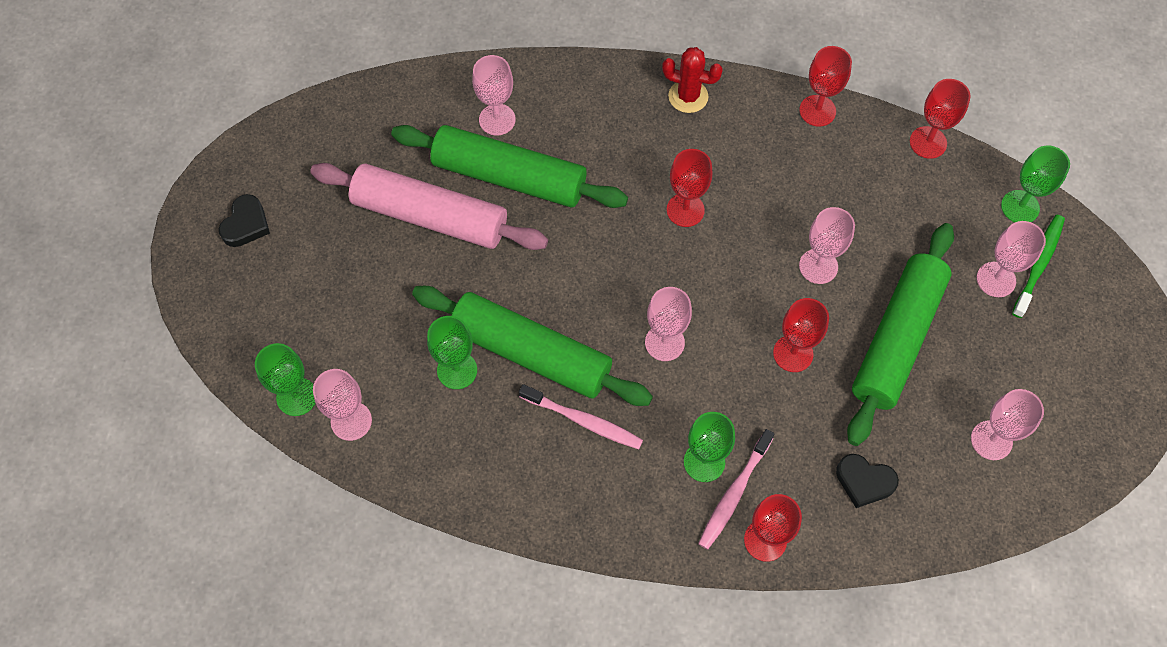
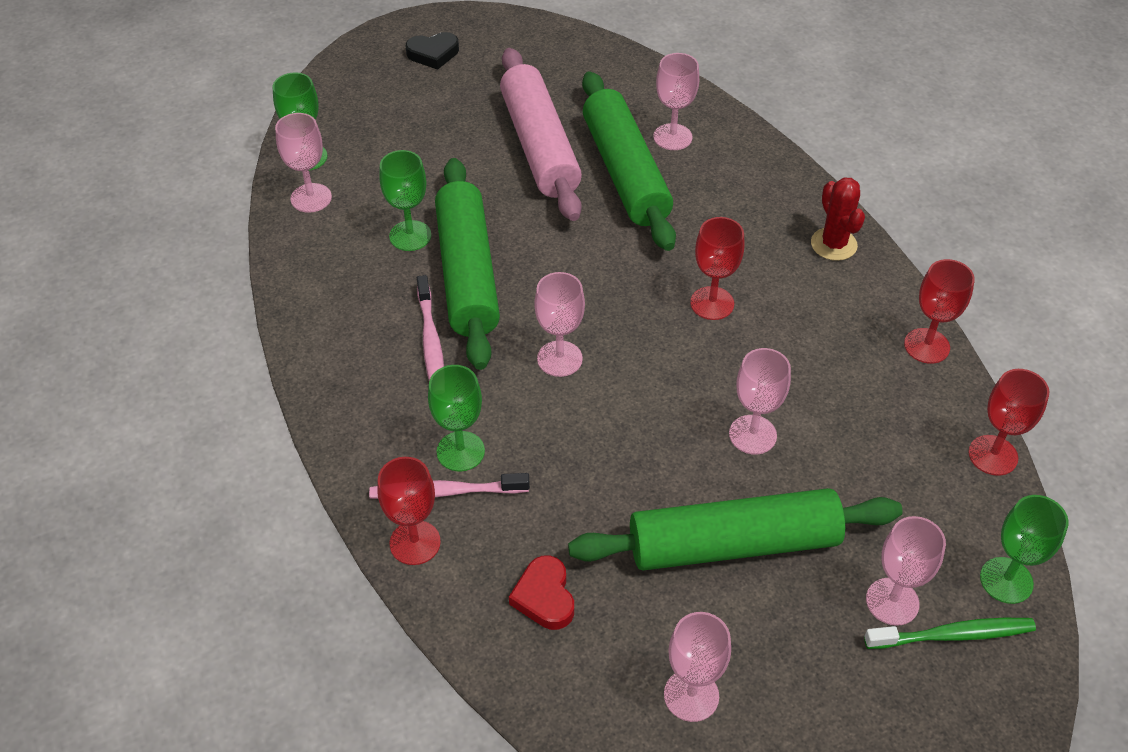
camera: 55 degrees right, 15 degrees down
(793, 353) = (636, 463): red goblet -> none
(864, 481) = (544, 597): black heart -> red heart

